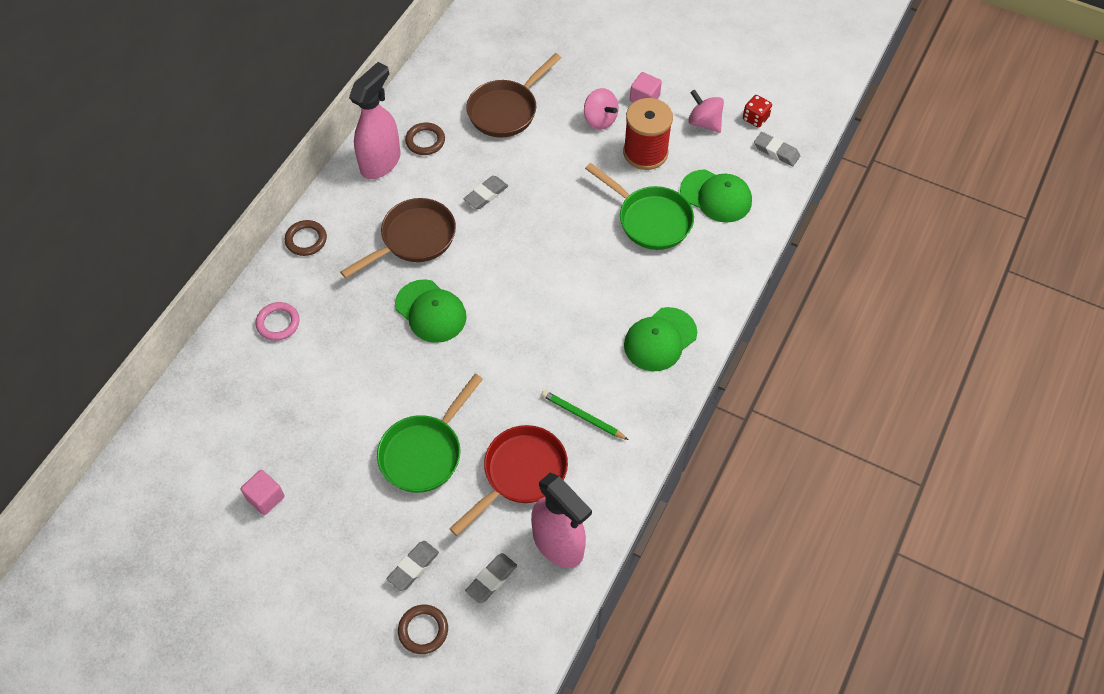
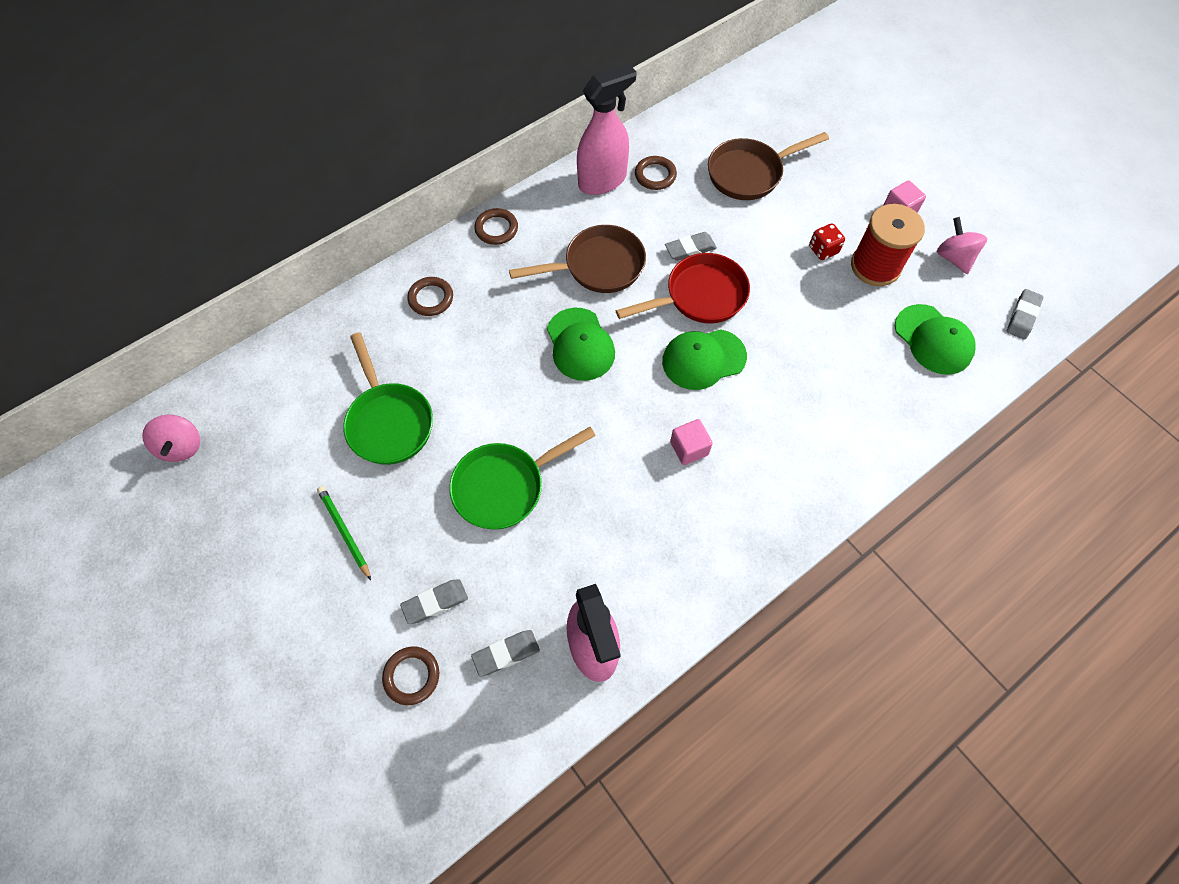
camera: 25 degrees right, 5 degrees up
(265, 498) = (332, 466): pink cube -> pink cube (689, 448)
(278, 323) = (431, 298): pink ring -> brown ring
(520, 474) = (589, 552): red pan -> red pan (700, 296)
(583, 416) = (683, 518): green pencil -> green pencil (344, 532)
(600, 119) = (842, 216): pink spinning top -> pink spinning top (182, 447)
(650, 219) = (849, 337): green pan -> green pan (389, 421)
(660, 339) = (804, 469): green cap -> green cap (703, 359)
(755, 118) = (1013, 273): red dice -> red dice (823, 250)
(776, 151) = (1022, 316): grey eraser -> grey eraser turned 60 degrees clockwise

